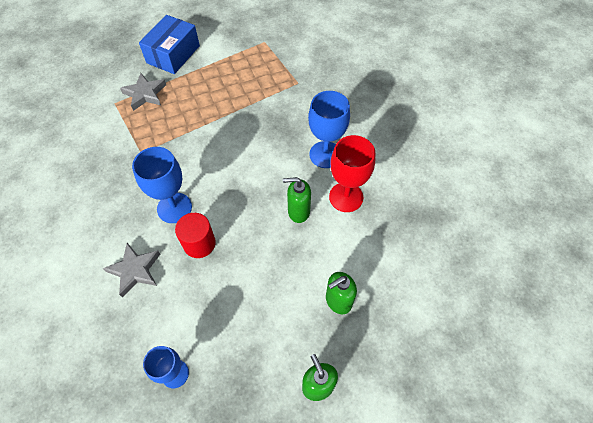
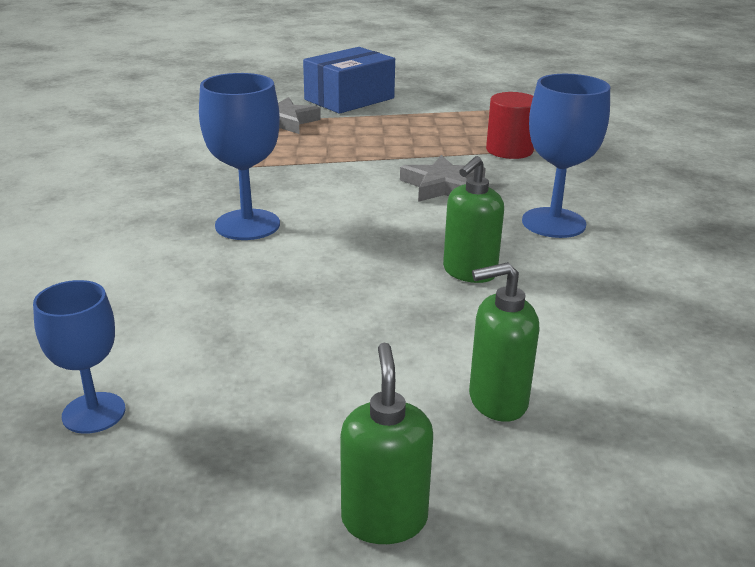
camera: 20 degrees right, 30 degrees down
(135, 270) = (129, 273): grey star -> grey star (443, 186)
(199, 243) = (261, 269): red cylinder -> red cylinder (509, 150)
(298, 211) = (469, 272): green soap dispenser -> green soap dispenser turned 75 degrees counterclockwise
(346, 197) = (574, 275): red goblet -> none

